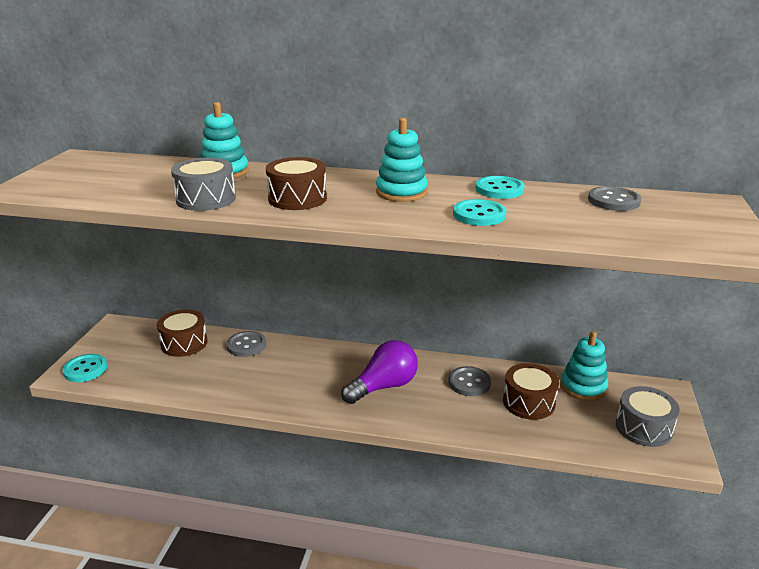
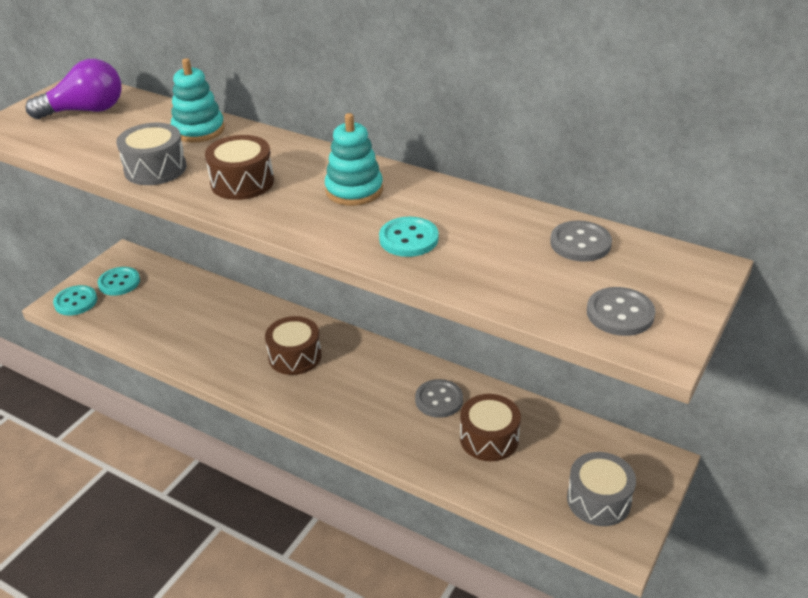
camera: 20 degrees right, 10 degrees up
(184, 343) = (177, 290): brown drum -> brown drum (295, 356)
(246, 345) = (235, 305): grey button -> grey button (620, 313)
(384, 386) = (346, 384): purple light bulb -> purple light bulb (86, 111)
(499, 189) = (464, 203): turquoise button -> turquoise button (119, 282)
(583, 387) = (563, 434): turquoise stacking toy -> none

